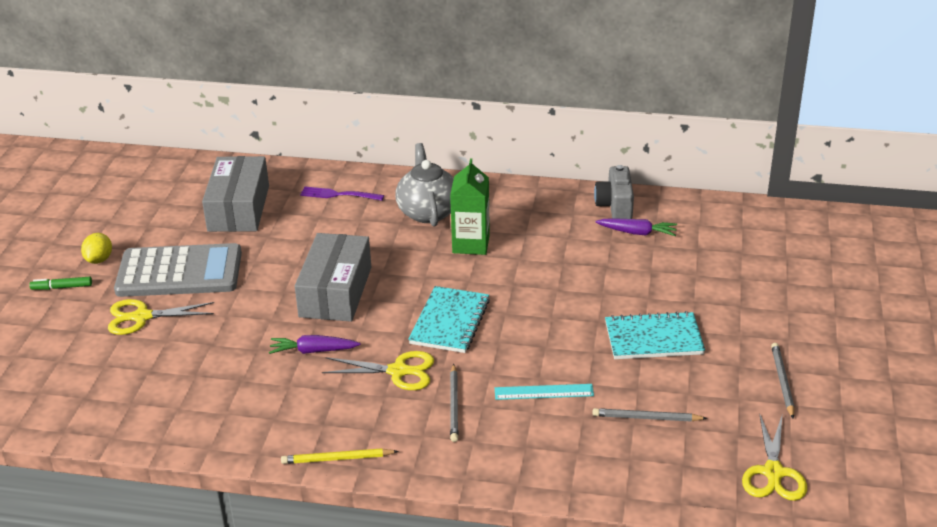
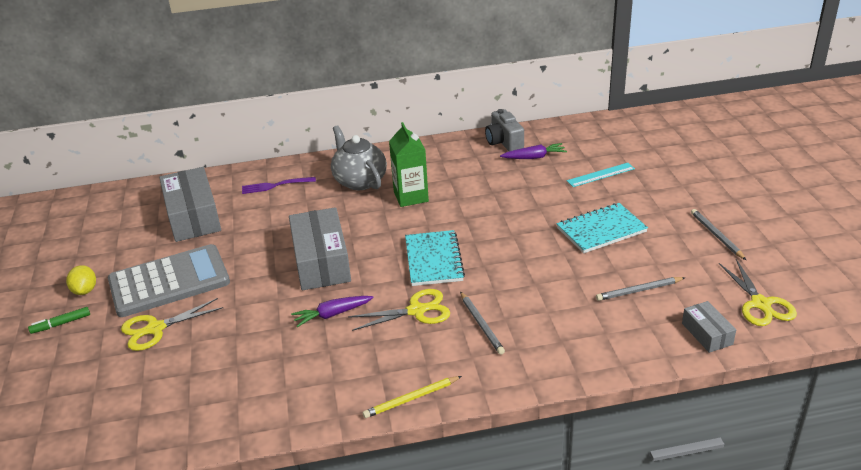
camera: 20 degrees left, 0 degrees up
(544, 392) = (546, 293): turquoise ruler -> turquoise ruler (600, 175)
(687, 486) = (707, 334): none -> grey box

